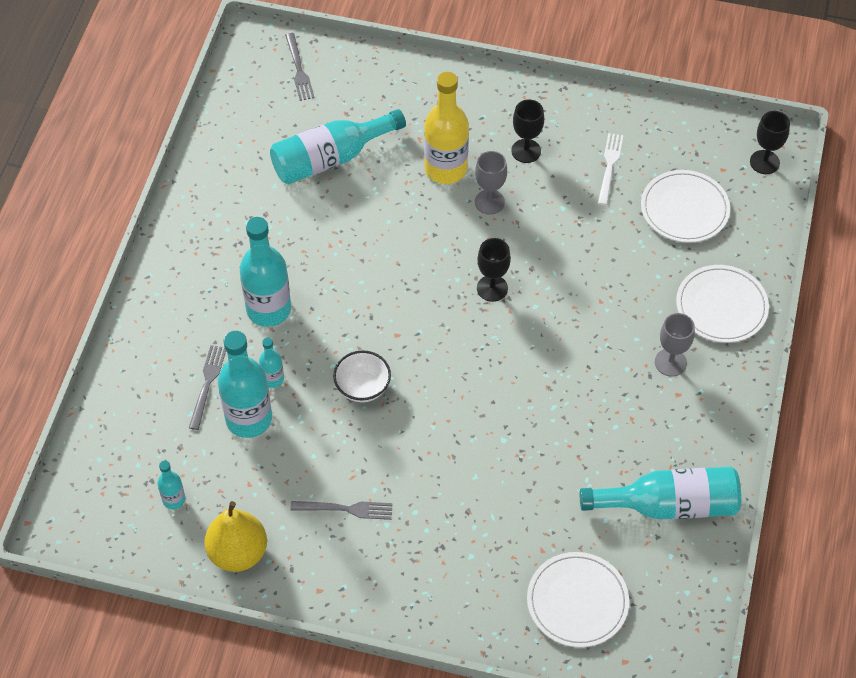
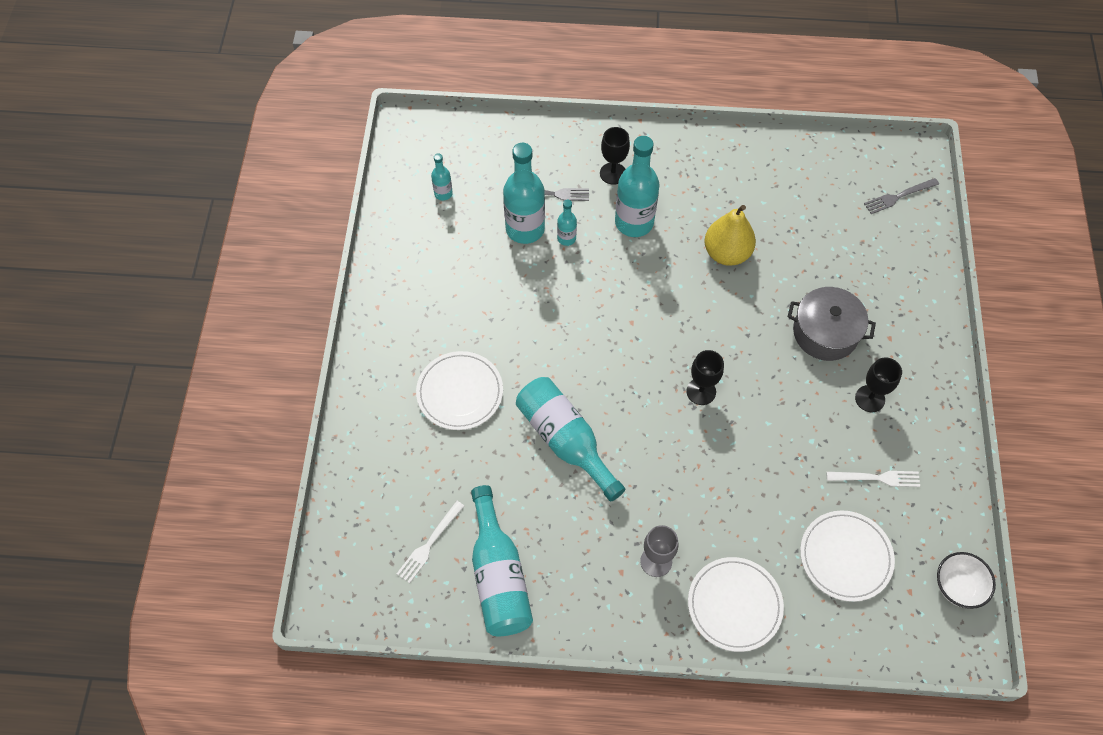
camera: 80 degrees right, 5 degrees up
(238, 553) = (403, 245): yellow pear -> yellow pear (726, 253)
(331, 158) = (806, 239): turquoise bottle -> turquoise bottle (566, 441)
(346, 509) = (453, 313): grey fork -> none
(362, 387) = (572, 305): white bowl -> white bowl (957, 586)
(446, 169) = (825, 332): yellow bottle -> grey pot
(489, 202) = (798, 375): grey goblet -> none
(577, 601) = (390, 506): white plate -> white plate (460, 392)
(626, 567) = (429, 544): none -> white fork
(764, 162) = (934, 635): black goblet -> black goblet (613, 173)

